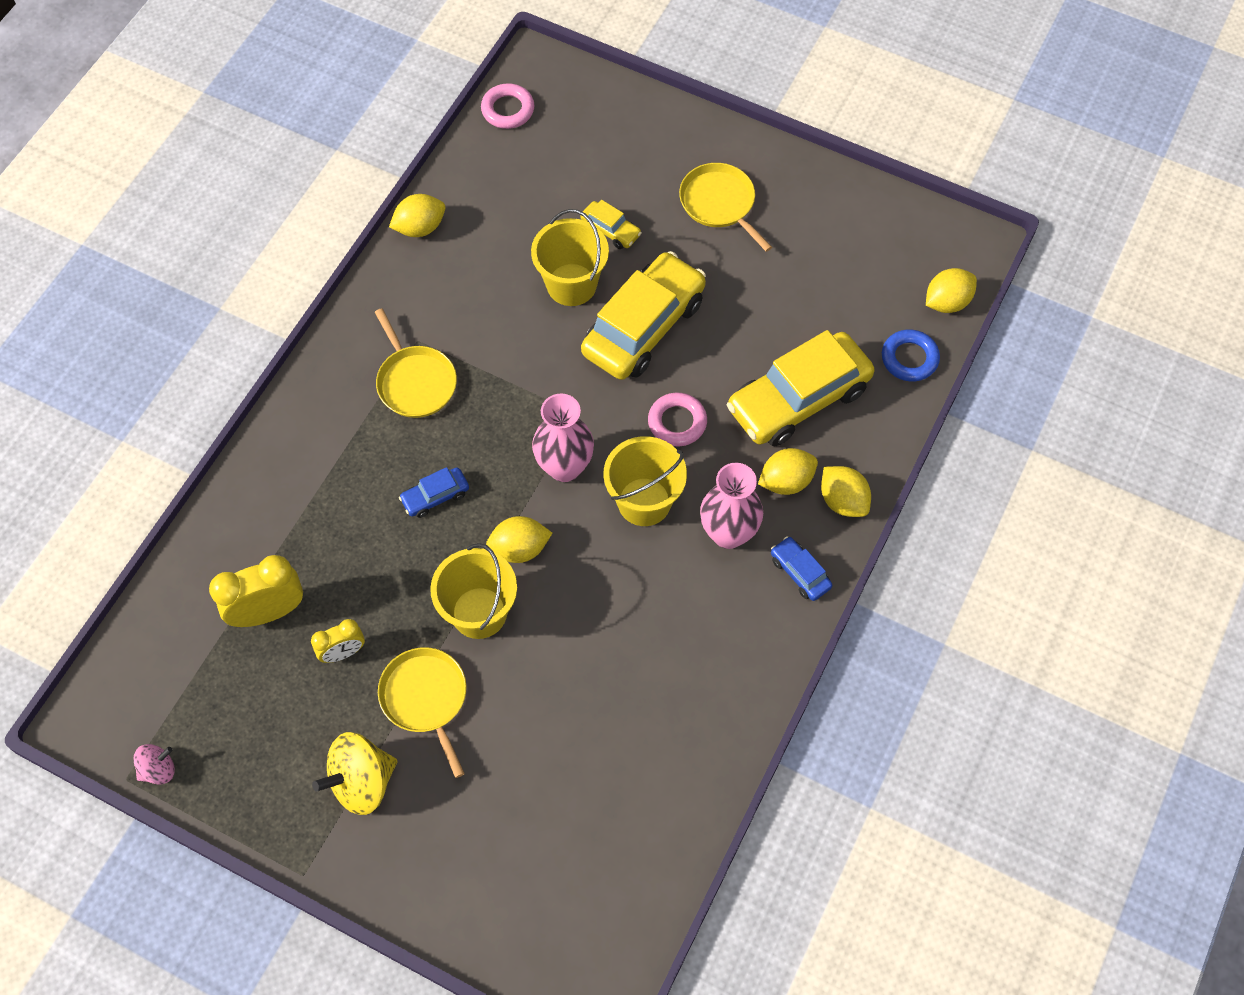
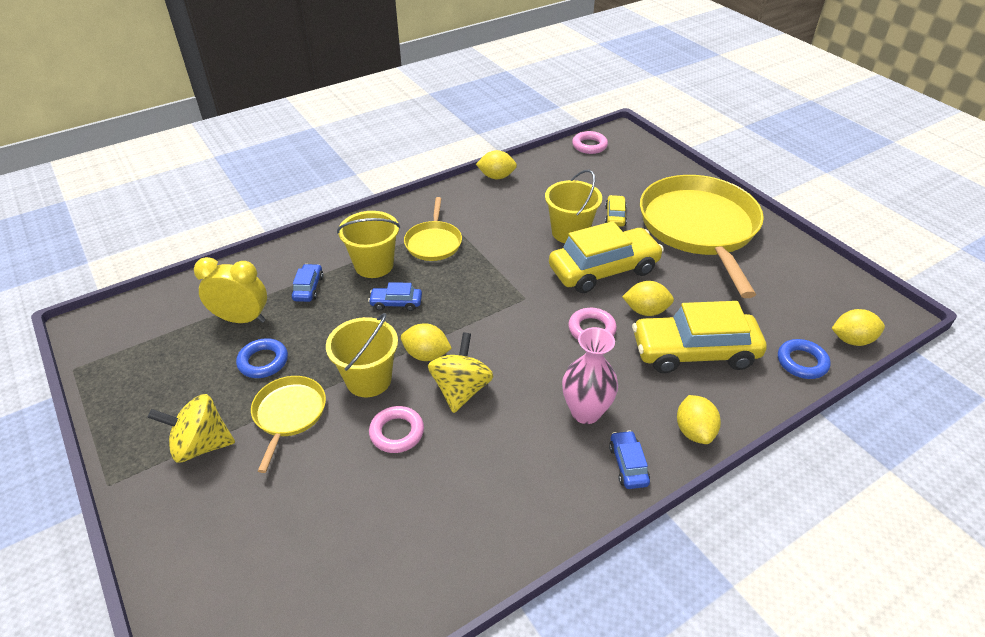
camera: 30 degrees right, 20 degrees down
(158, 769) = (95, 373): pink spinning top -> none
(312, 528) = (308, 288): none -> blue car
(343, 652) = (263, 361): yellow clock -> blue ring
(554, 658) = (397, 432): none -> pink ring
(564, 467) = (493, 322): pink vase -> none
(586, 573) = (461, 390): none -> yellow spinning top
(610, 230) = (615, 216): yellow car -> yellow car turned 150 degrees counterclockwise
(644, 502) = (535, 365): yellow bucket -> yellow bucket (374, 265)
(719, 203) = (699, 228): yellow pan -> yellow pan, size x2.14
(786, 481) = (653, 398): yellow lemon -> yellow lemon (645, 311)

